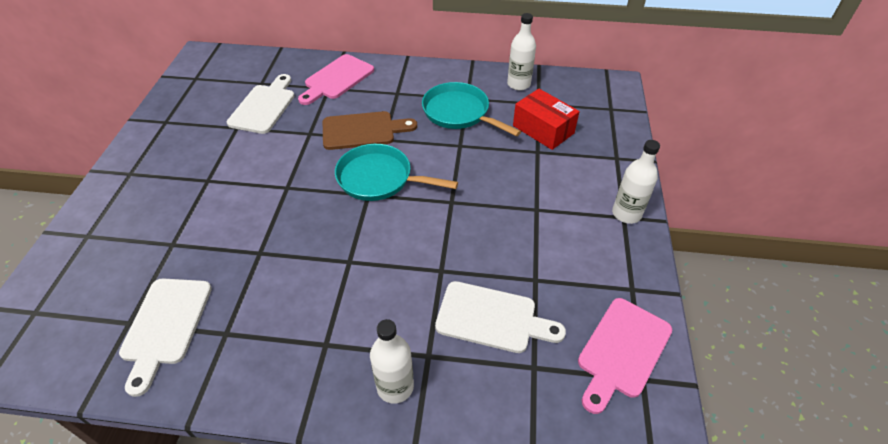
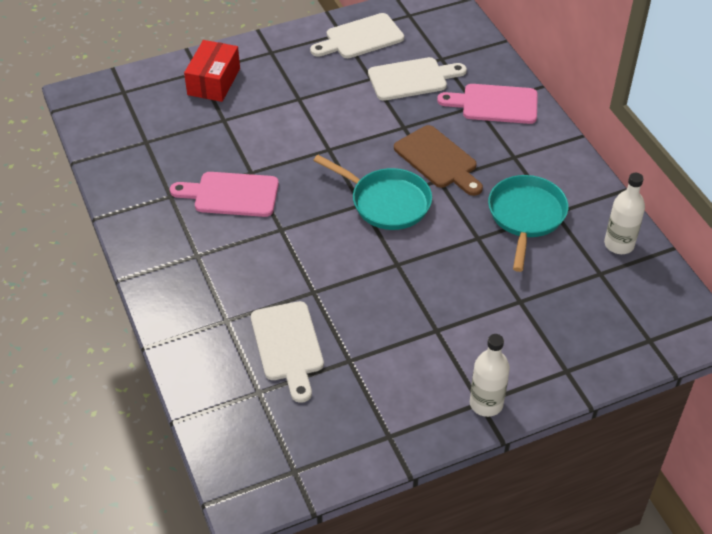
camera: 60 degrees right, 0 degrees up
(165, 326) = (155, 161): white cutting board -> white cutting board (360, 38)
(379, 179) = (386, 202): turquoise pan -> turquoise pan turned 135 degrees clockwise
(395, 386) = (188, 312): white bottle -> none
(543, 129) = (559, 293): red box -> red box (214, 81)
(622, 351) = (314, 448): pink cutting board -> pink cutting board (231, 194)

